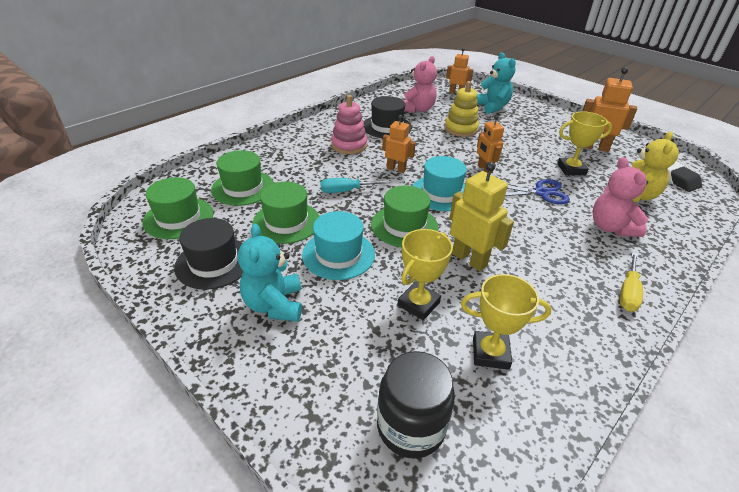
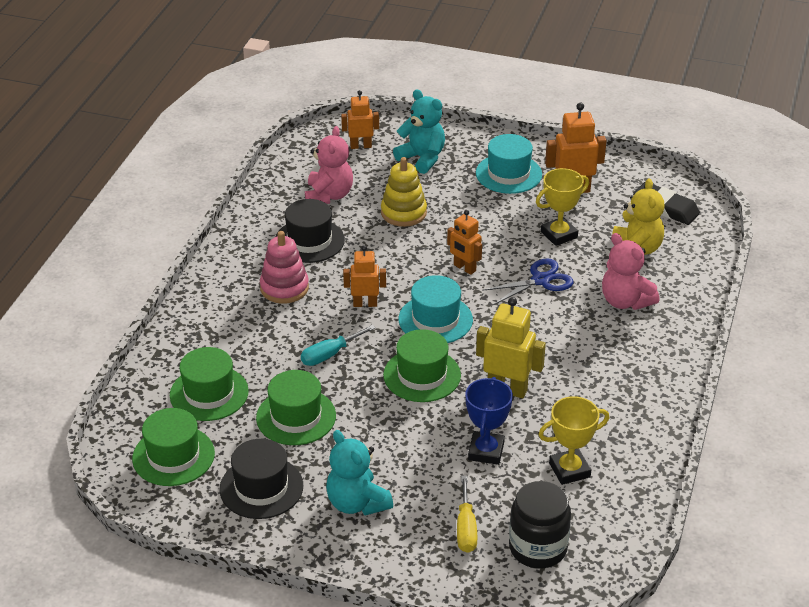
camera: 25 degrees left, 0 degrees up
(338, 254) = (378, 432): turquoise hat -> turquoise hat (508, 174)
(418, 304) = (486, 451): yellow trophy -> blue trophy
(628, 293) = (661, 370): yellow screwdriver -> yellow screwdriver (466, 528)

